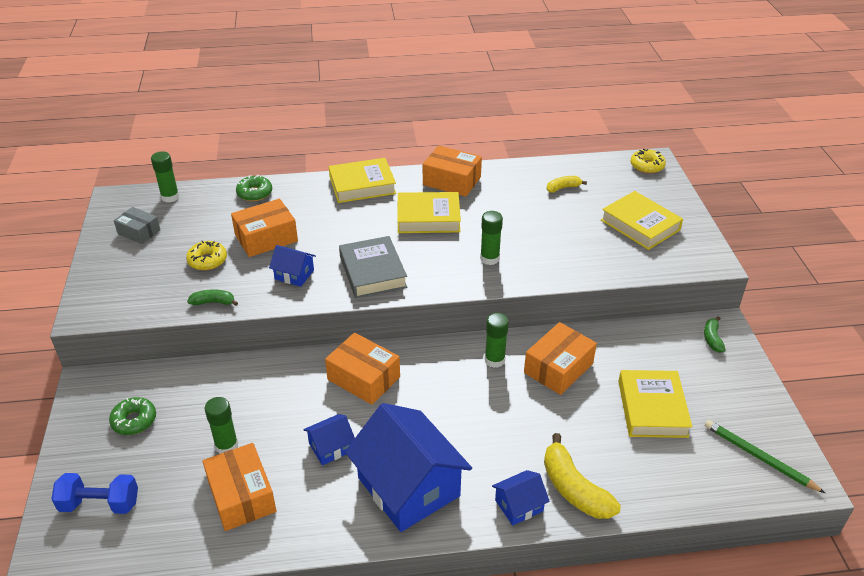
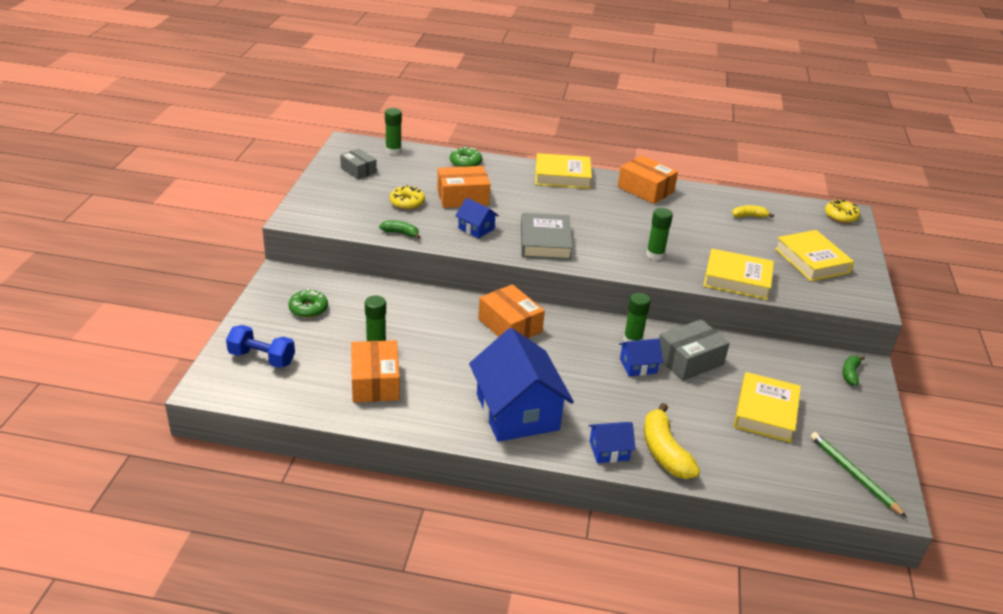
camera: 15 degrees right, 5 degrees down
(331, 447) = (462, 367): blue house -> blue house (638, 366)
(428, 218) = (612, 212): yellow book -> yellow book (737, 279)
(558, 368) = (689, 360): orange box -> grey box

